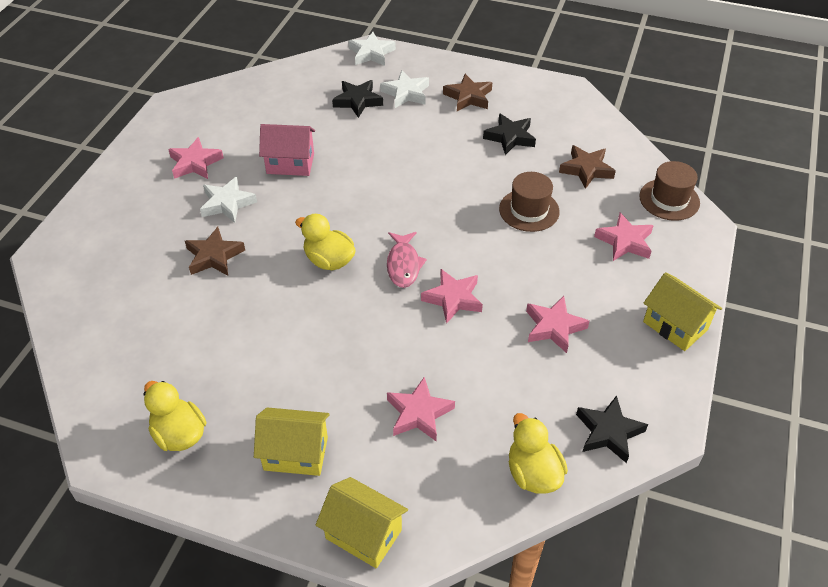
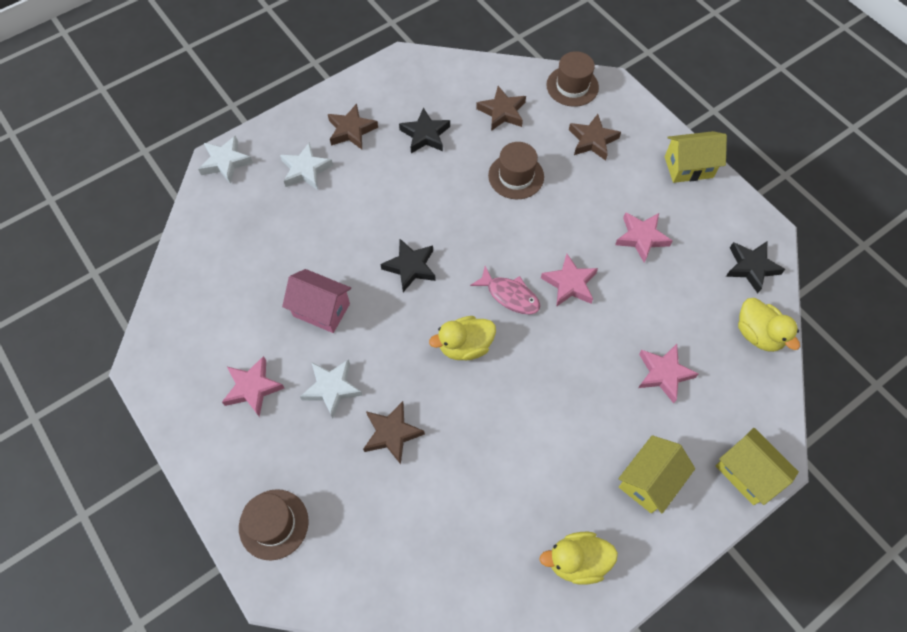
camera: 55 degrees left, 15 degrees up
(93, 230) = (273, 524): none -> brown hat
(290, 164) = (321, 310): pink house -> pink house turned 75 degrees clockwise
(358, 101) = (283, 211): black star -> black star (410, 267)
(363, 534) = (747, 473): yellow house -> yellow house turned 75 degrees clockwise
(533, 473) = (757, 334): yellow duck -> yellow duck turned 135 degrees counterclockwise
(625, 241) = (592, 140): pink star -> brown star

